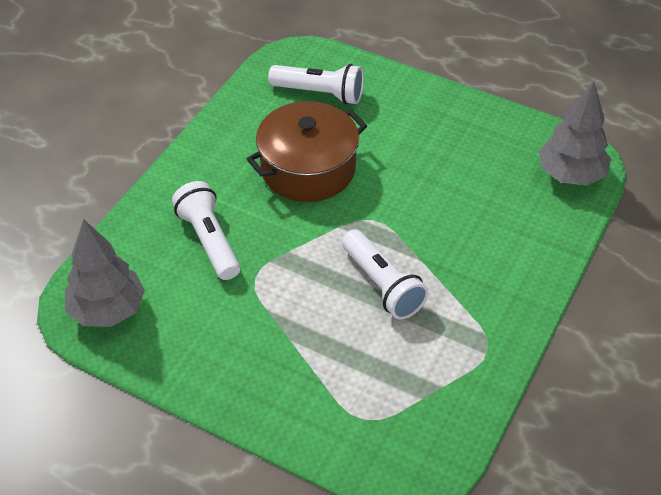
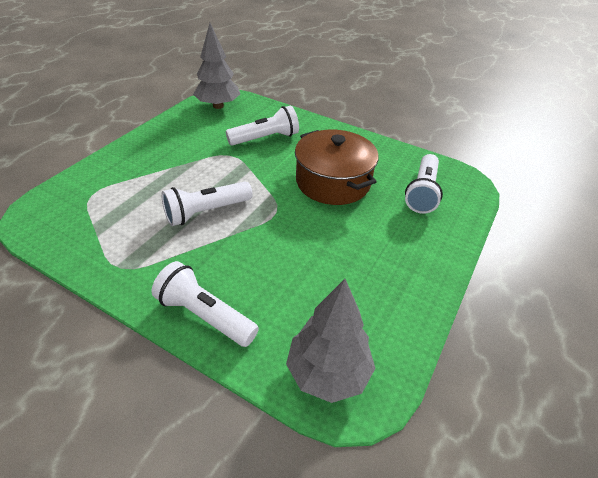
camera: 90 degrees right, 5 degrees down
(533, 263) = (205, 315): none -> white flashlight

